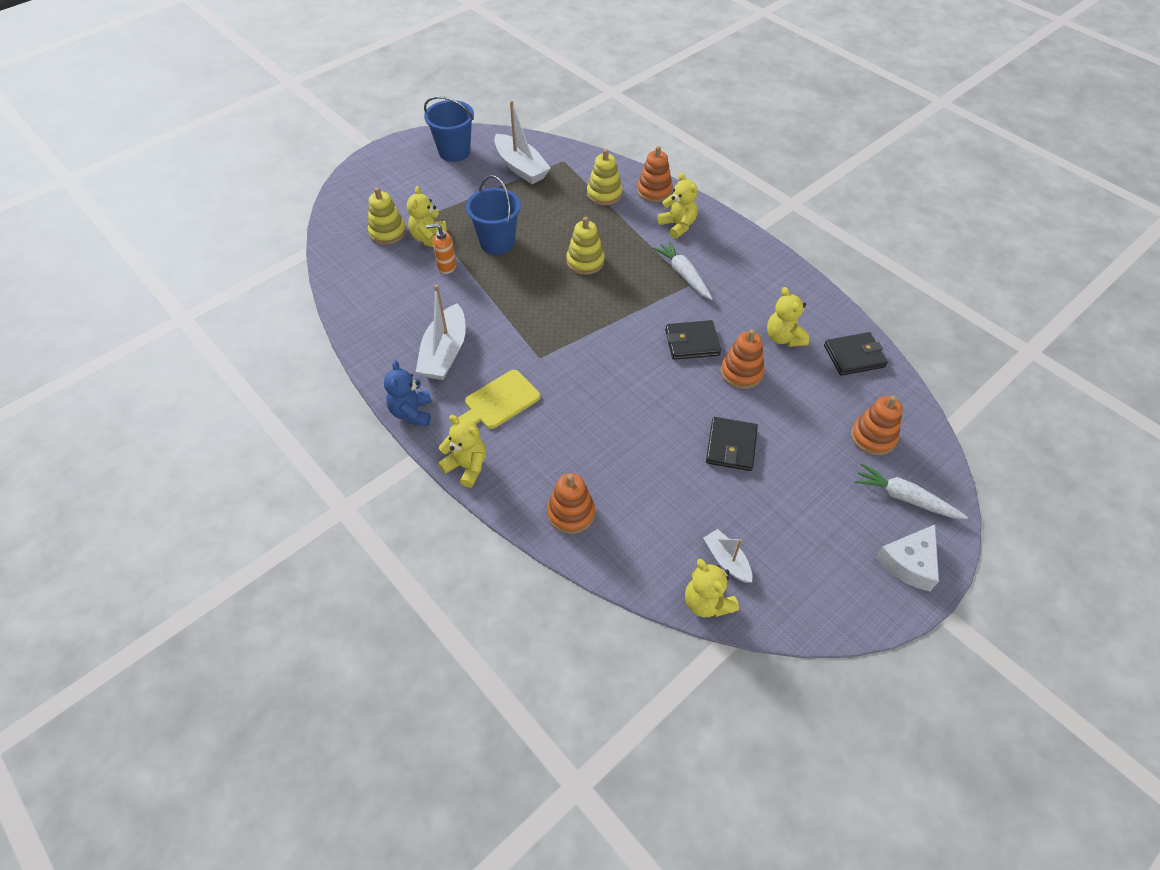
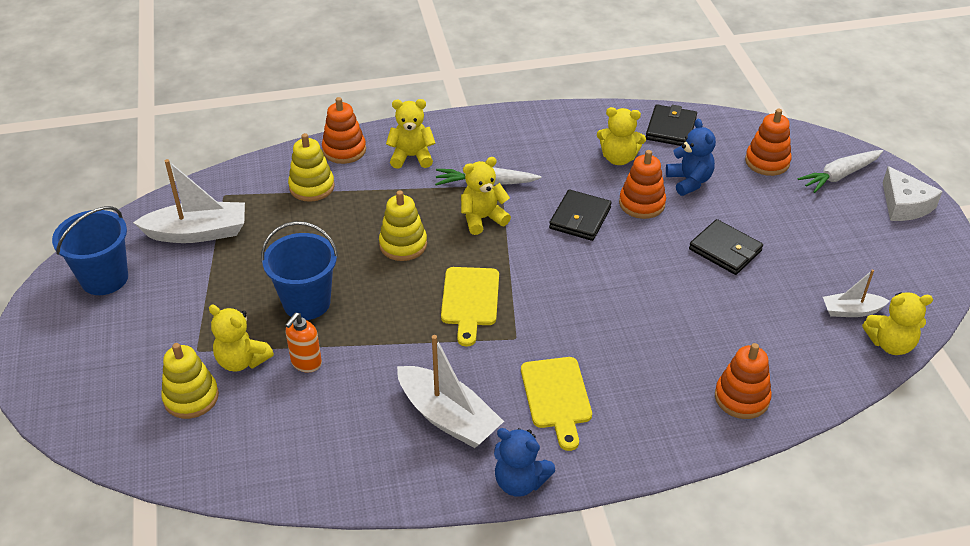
camera: 60 degrees left, 10 degrees down
(467, 466) = (631, 460): yellow teddy bear -> yellow teddy bear (482, 218)
(558, 318) = (470, 300): none -> yellow cutting board
(796, 393) = (689, 181): none -> blue teddy bear

